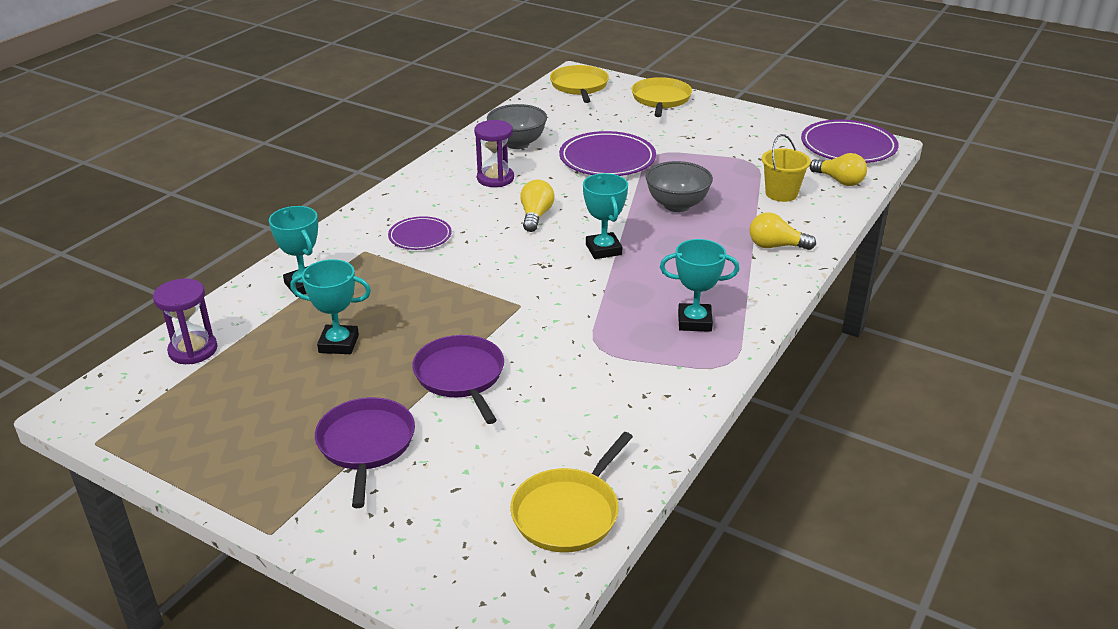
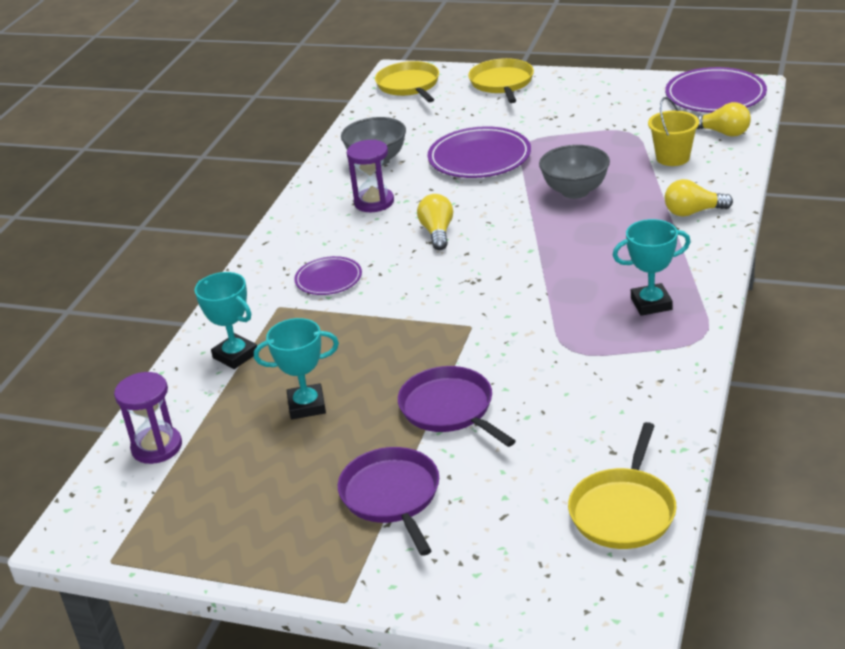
camera: 10 degrees left, 0 degrees up
(603, 250) = (525, 252): turquoise trophy -> none

